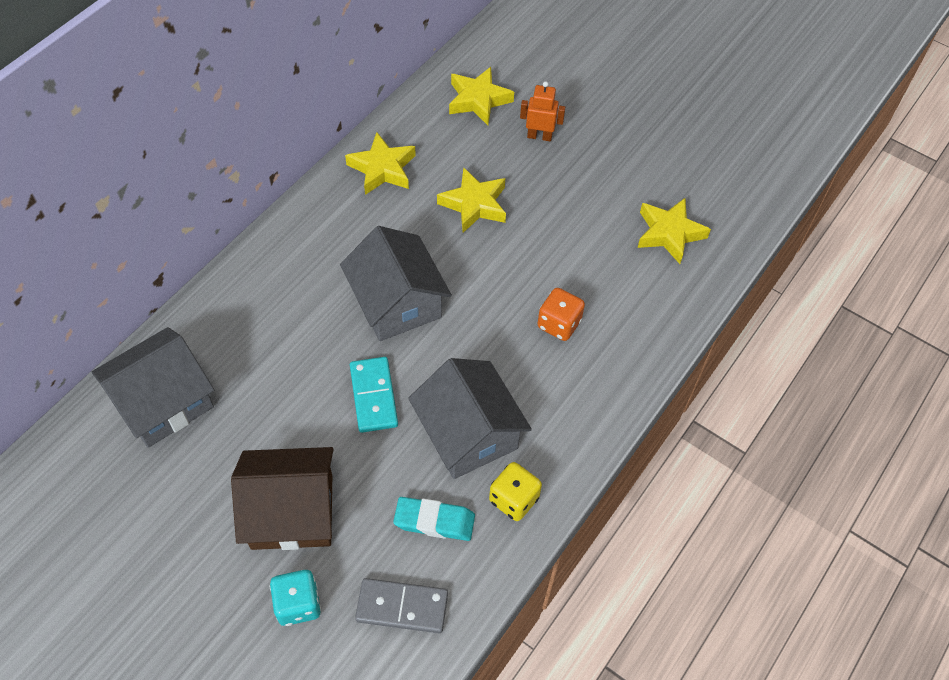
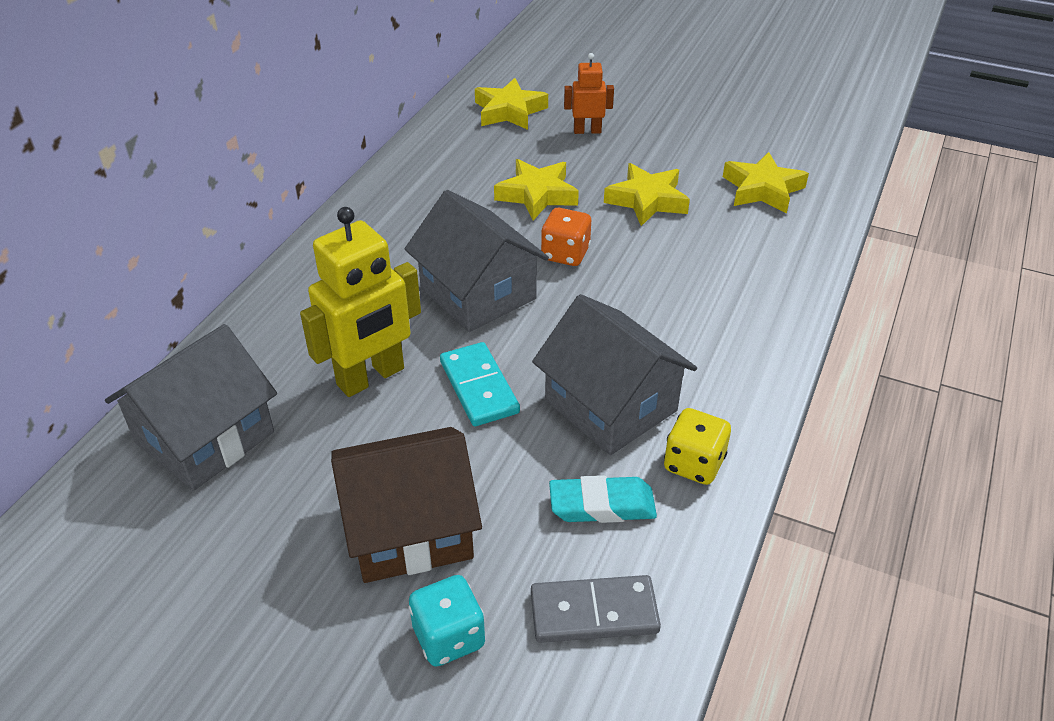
camera: 10 degrees left, 15 degrees down
(295, 370) = (371, 377): none -> yellow robot
(382, 169) = (421, 179): yellow star -> yellow star (647, 200)
(559, 324) = (676, 284): orange dice -> orange dice (565, 254)

